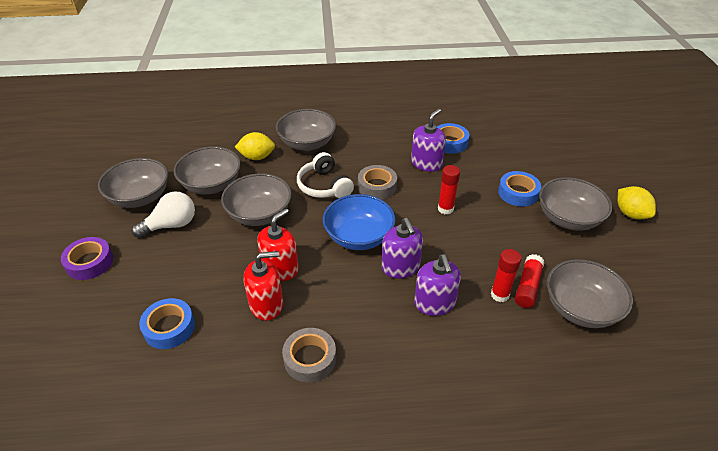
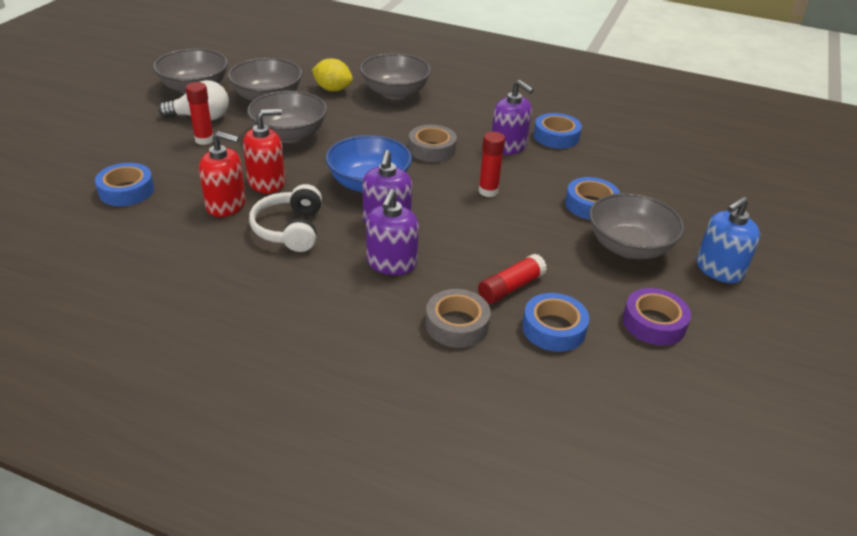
camera: 25 degrees right, 5 degrees down
(89, 262) = (108, 122): purple tape -> purple tape (654, 323)
(310, 359) = (224, 259): grey tape -> grey tape (457, 324)
(324, 186) = (376, 132): white headphones -> white headphones (290, 229)
(426, 163) = (508, 146): purple soap dispenser -> purple soap dispenser turned 75 degrees clockwise
(500, 295) = (471, 282): red glue stick -> red glue stick (204, 140)
(580, 308) = (553, 328): grey bowl -> blue tape
(630, 214) = (719, 269): yellow lemon -> blue soap dispenser

